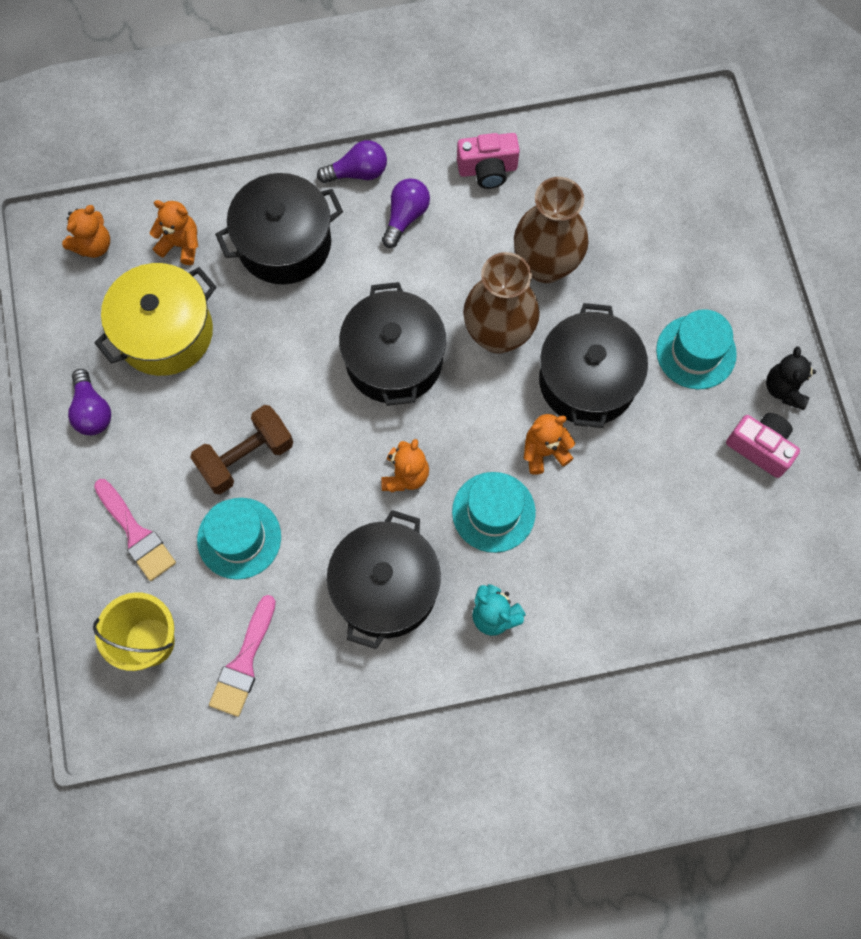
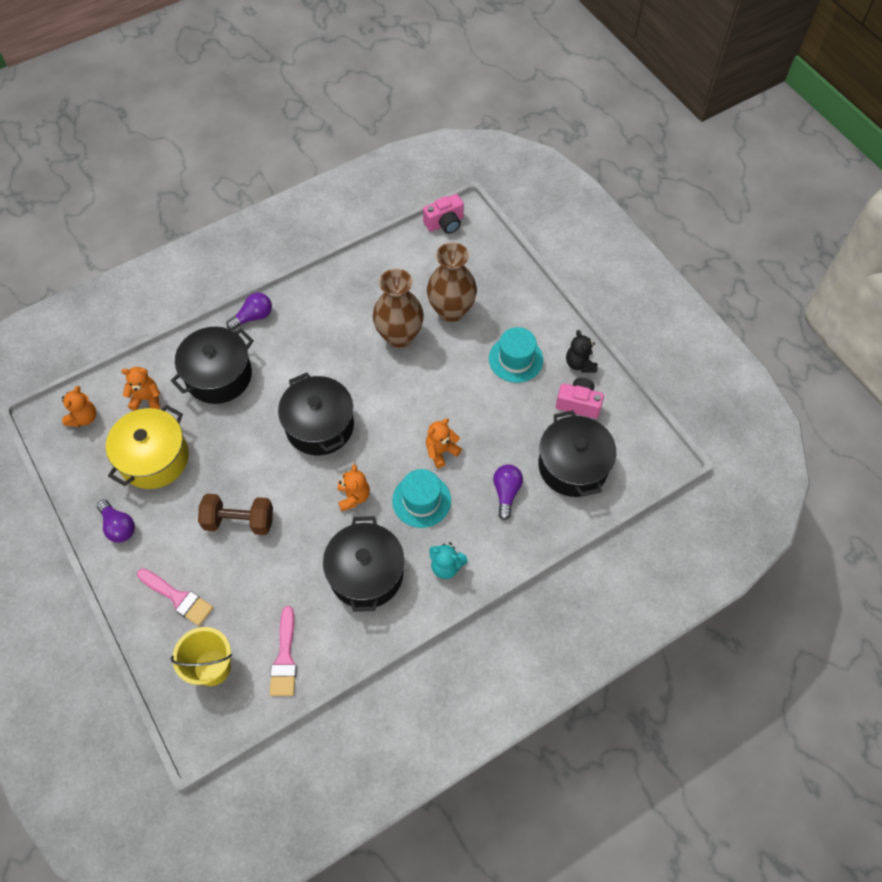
camera: 20 degrees left, 10 degrees down
(239, 538) = (253, 576): turquoise hat -> none
(246, 457) = (239, 521): brown dumbbell -> brown dumbbell turned 60 degrees clockwise
(405, 217) = (295, 334): purple light bulb -> purple light bulb (506, 492)
(487, 170) = (340, 290): pink camera -> pink camera (445, 223)
(498, 334) = (384, 388): brown vase -> brown vase (451, 311)
(587, 380) = (452, 398): black pot -> black pot (573, 466)

